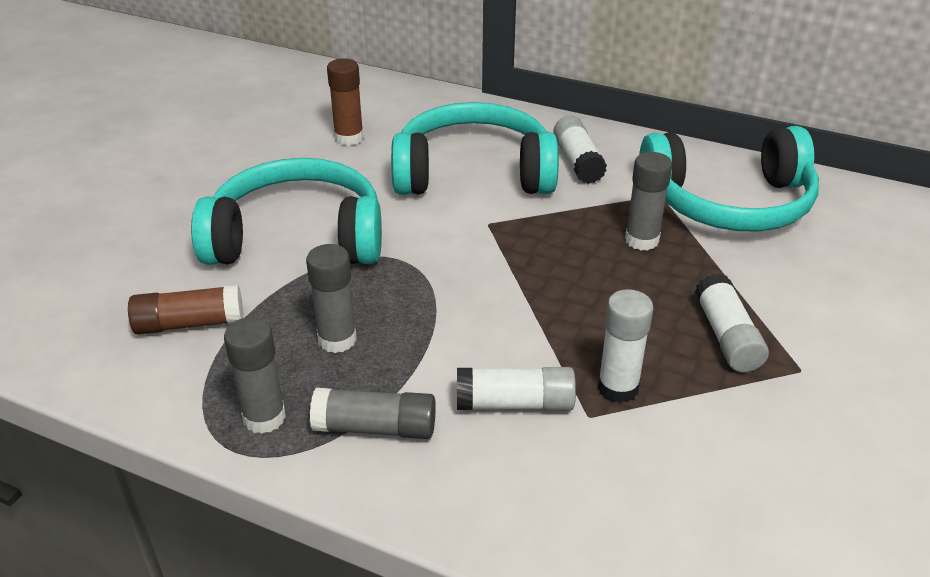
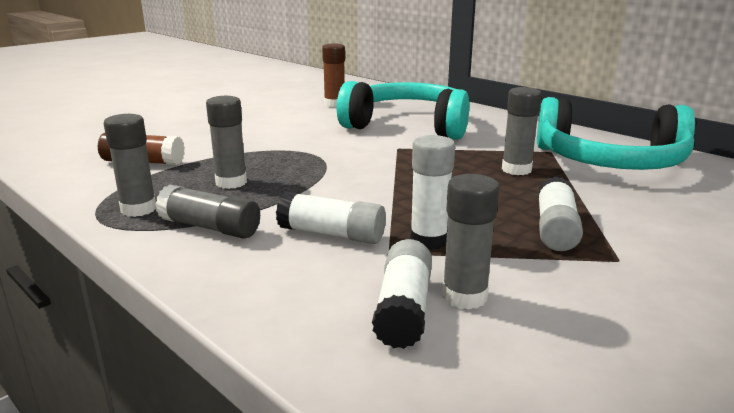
camera: 20 degrees right, 15 degrees down
(297, 237) = (255, 137): turquoise headphones -> none
(577, 161) = (493, 129): white glue stick -> white glue stick (403, 309)
(694, 462) = (464, 296): none -> grey glue stick

